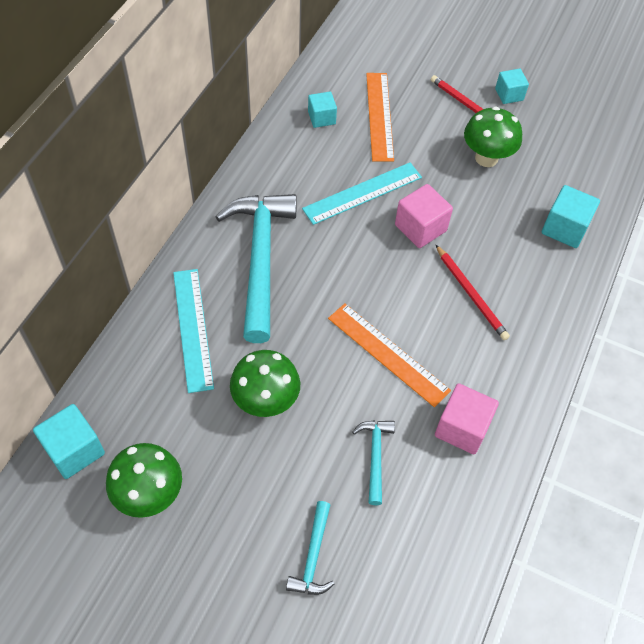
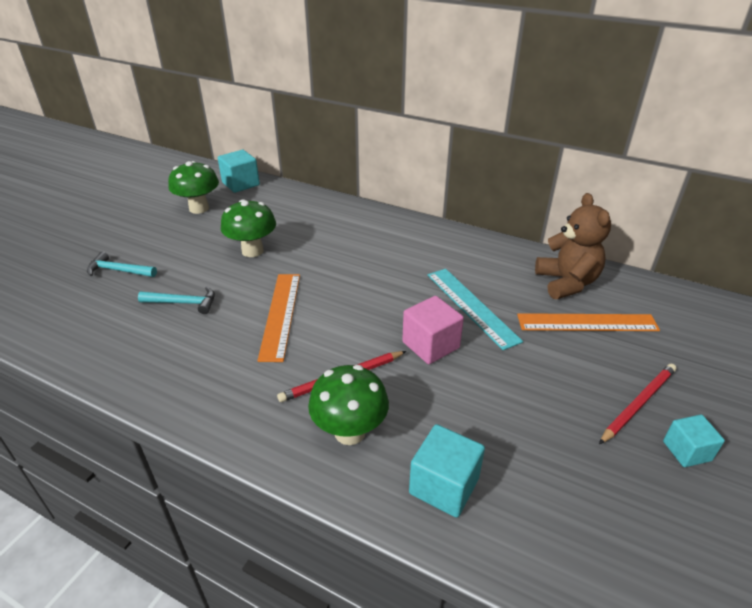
camera: 95 degrees right, 20 degrees down
(193, 329) = (323, 220): turquoise ruler -> none
(260, 260) = (386, 248): turquoise hammer -> none
(321, 118) = (566, 283): turquoise cube -> brown teddy bear
(388, 354) = (280, 314): orange ruler -> orange ruler turned 45 degrees counterclockwise
(462, 428) = (188, 358): pink cube -> none
(486, 158) = (551, 412): green mushroom -> green mushroom (350, 432)

